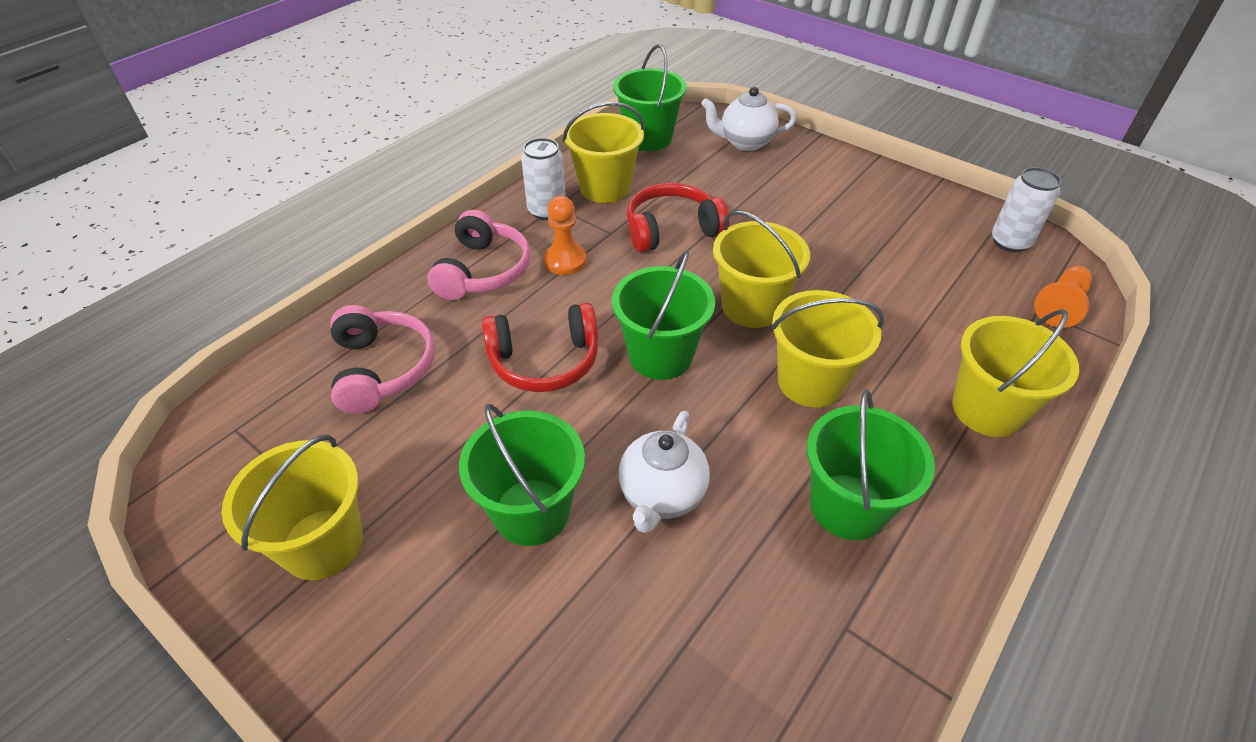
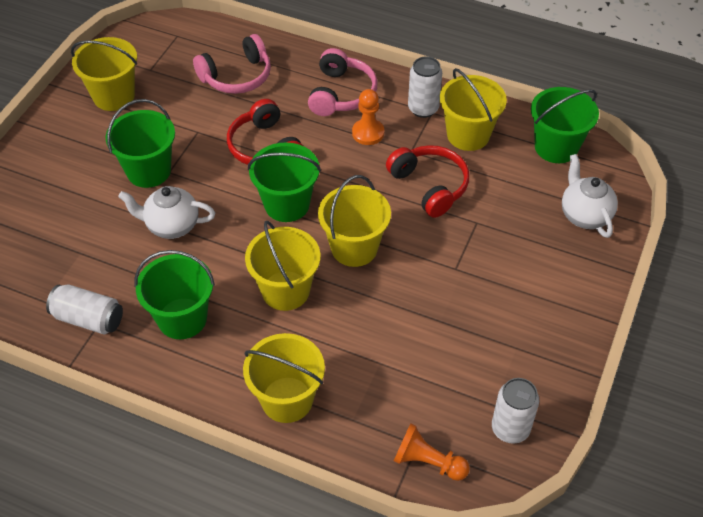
camera: 75 degrees right, 5 degrees up
(483, 271) = (341, 94): pink headphones -> pink headphones turned 75 degrees counterclockwise
(837, 644) = (88, 319): none -> white can

